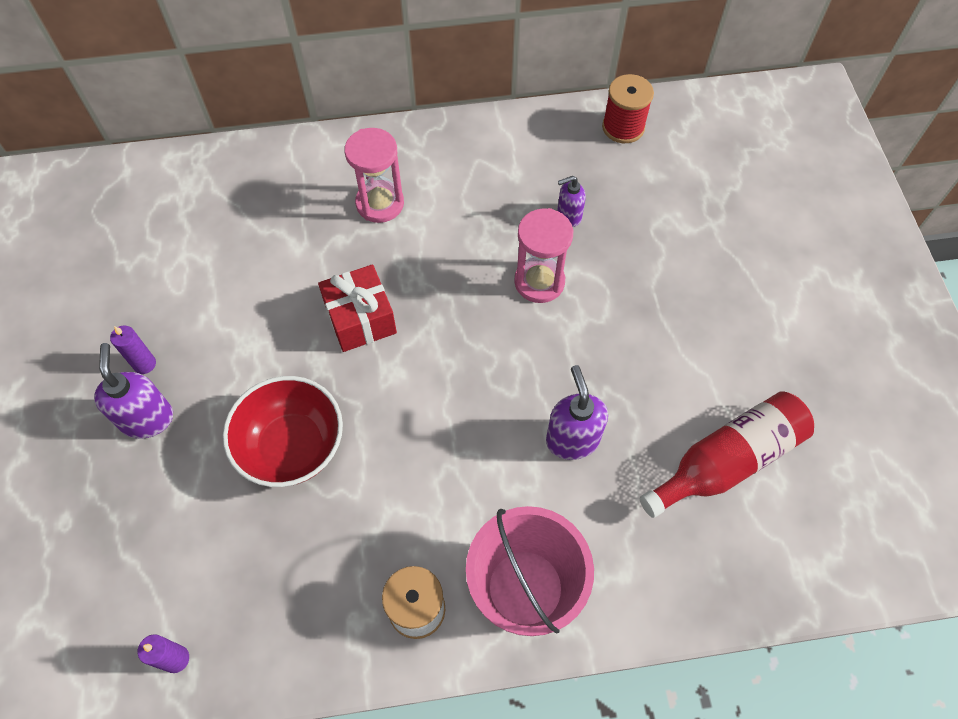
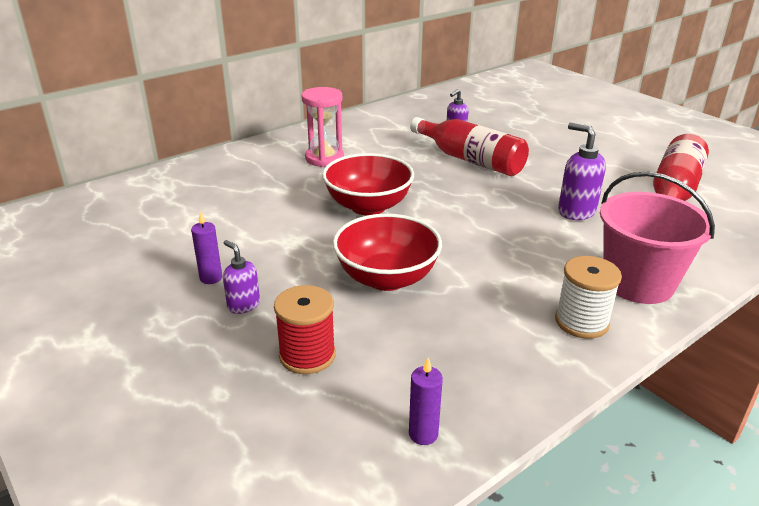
camera: 30 degrees left, 30 degrees down
(147, 418) = (243, 305): purple soap dispenser -> purple soap dispenser, size x0.63
(360, 319) = (368, 206): red gift -> red bowl
(539, 282) = (470, 160): pink hourglass -> red bottle
(623, 127) = (446, 98): red spool -> red spool (307, 355)

